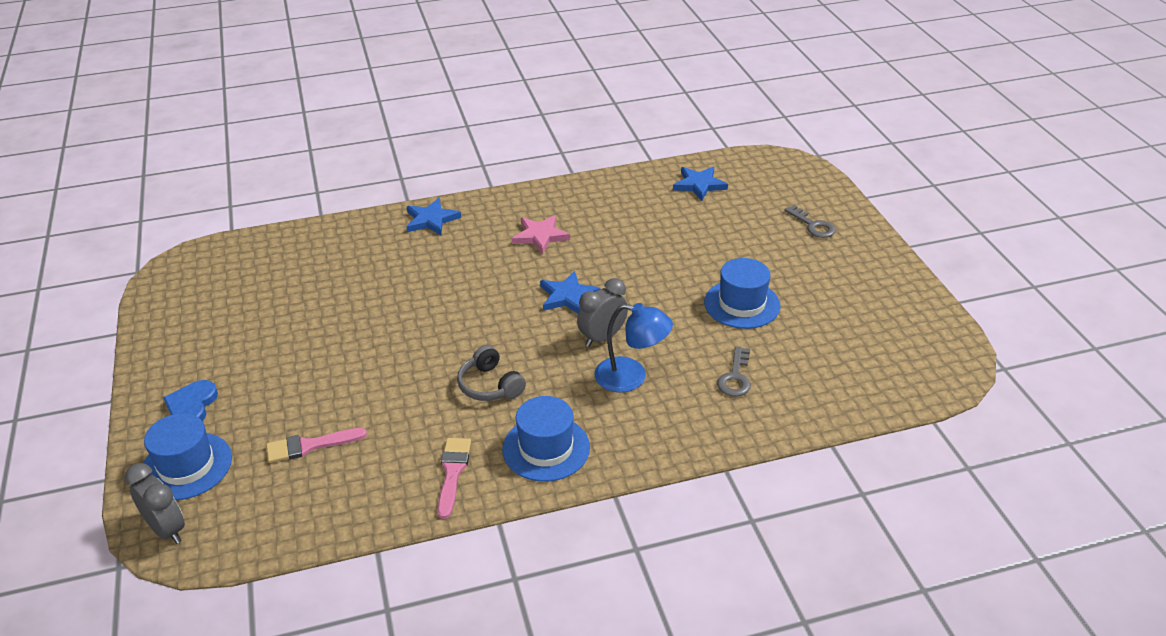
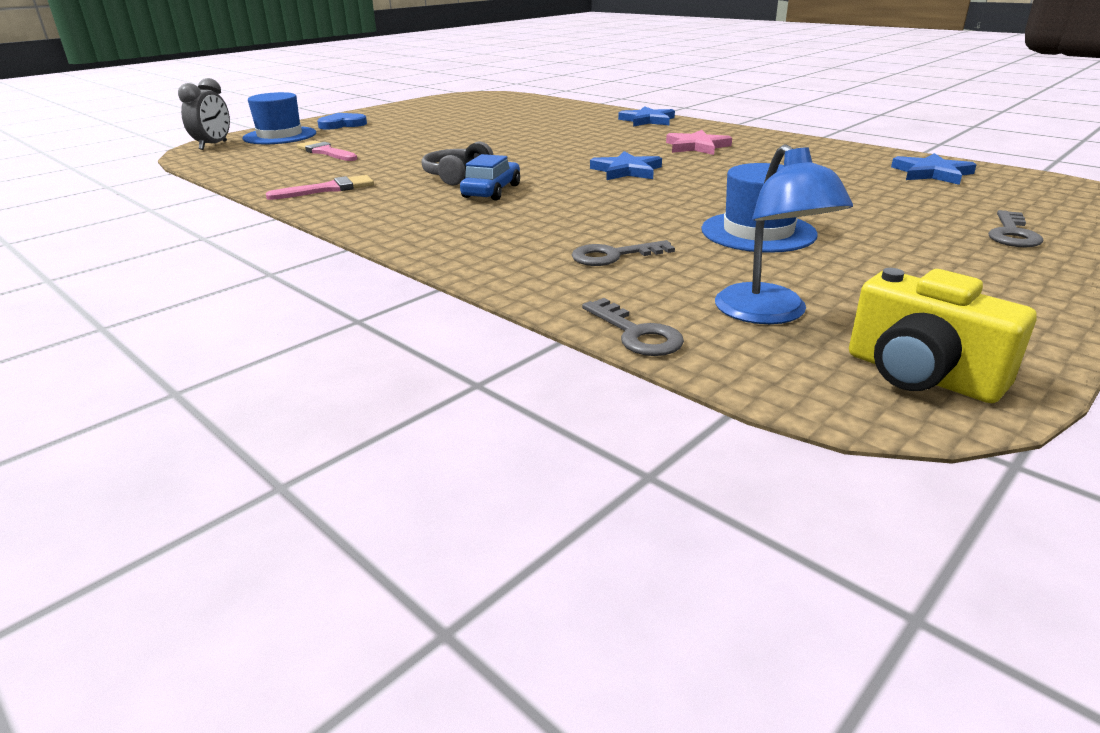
camera: 60 degrees right, 10 degrees down
(546, 448) = (390, 208): blue hat -> none
(553, 381) = (491, 191): none -> blue car
(602, 337) = (585, 193): grey clock -> none
(631, 377) = (540, 214): blue lamp -> blue lamp (769, 314)
(847, 415) = (637, 334): none -> grey key
(936, 351) = (920, 376): none -> yellow camera

